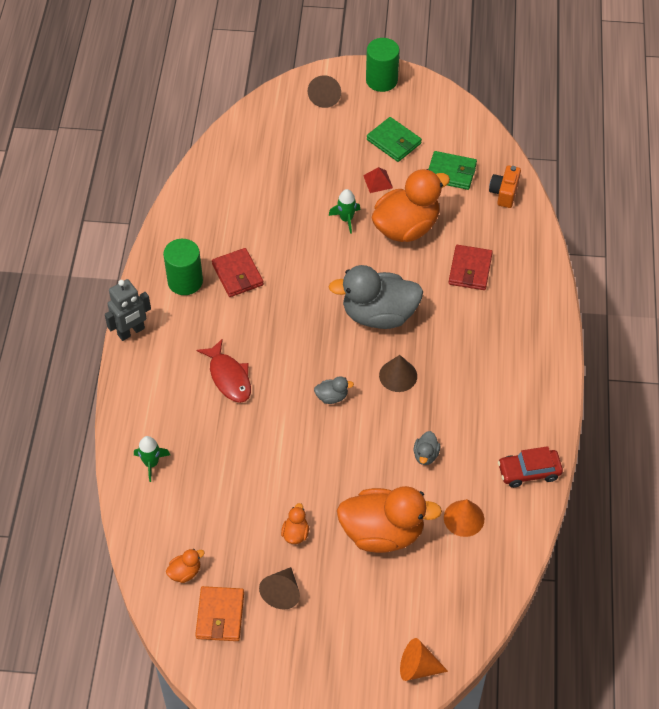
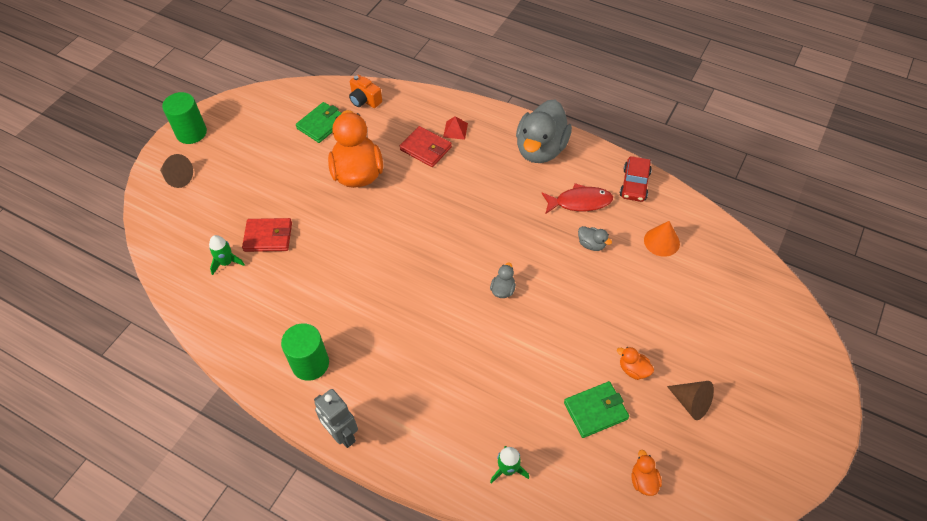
camera: 65 degrees left, 0 degrees up
(131, 332) = (342, 434): grey robot -> grey robot turned 150 degrees clockwise
(220, 615) = (700, 465): orange wallet -> none
(229, 377) = (441, 365): red fish -> red fish (580, 202)
(237, 275) = (330, 316): red wallet -> red wallet (268, 237)
(346, 219) = (321, 211): green rocket -> green rocket (226, 262)
(378, 181) = (297, 175): red pyramid -> red pyramid (455, 130)
(379, 315) = (436, 225): grey duck -> grey duck (541, 149)
(382, 532) = (655, 303): orange duck -> none
(394, 141) = (263, 149): green wallet -> green wallet (595, 410)
(398, 375) = (504, 234): brown cone -> none
(418, 667) = (792, 325): orange cone -> none

